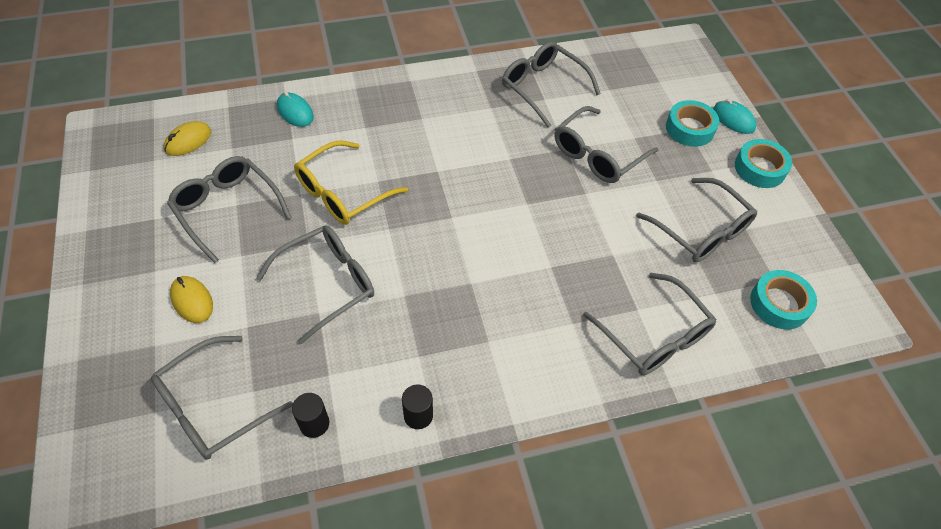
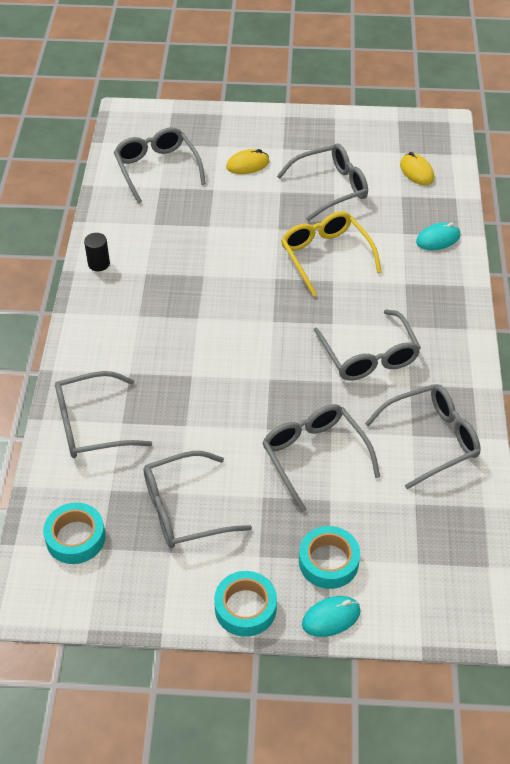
camera: 110 degrees right, 5 degrees down
(314, 424) = (120, 212): black cylinder -> none
(328, 284) = (233, 234): grey glasses -> grey glasses (369, 356)

